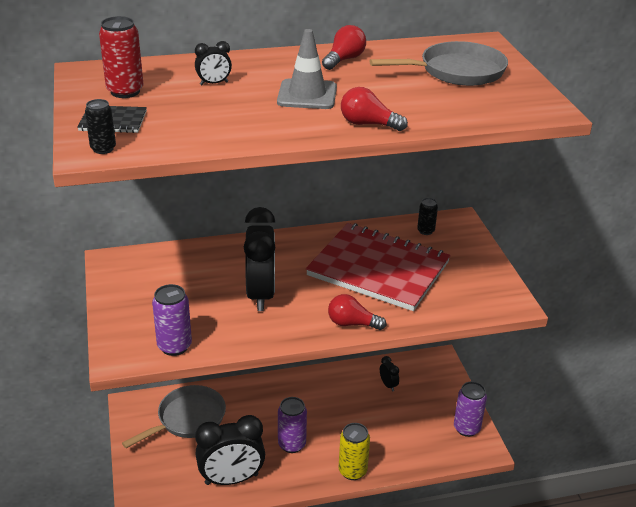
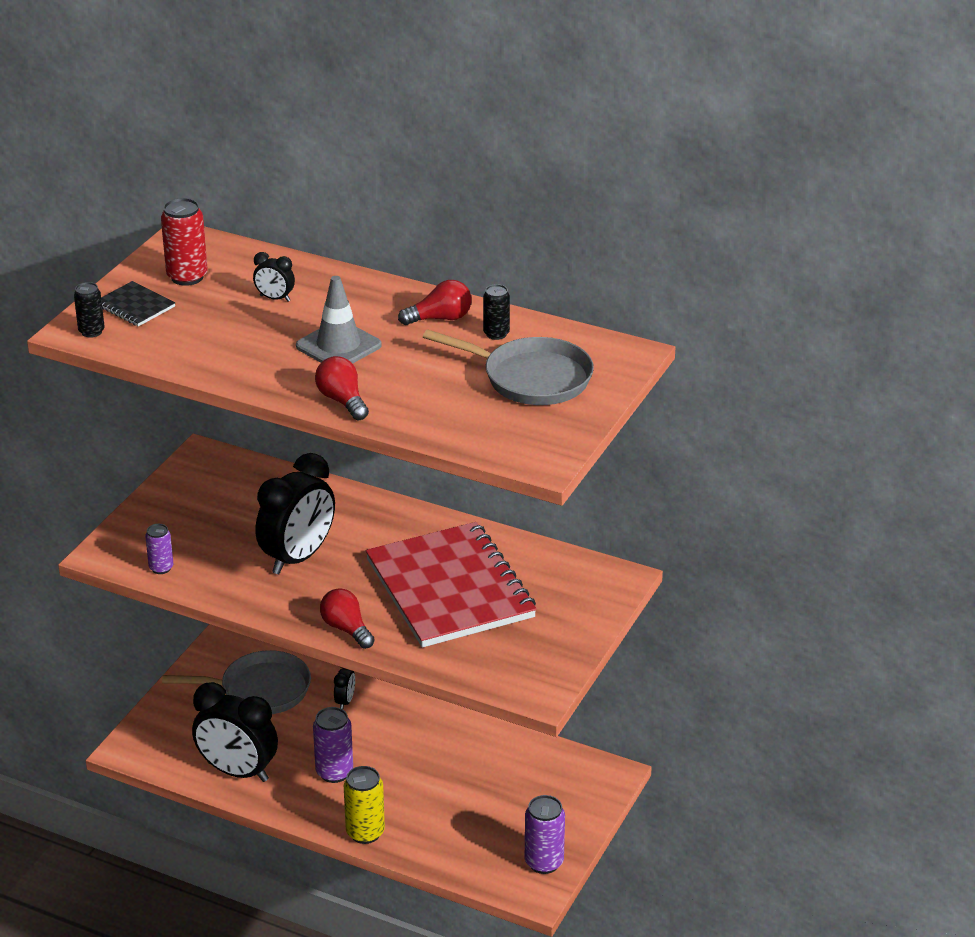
camera: 40 degrees right, 0 degrees up
(174, 346) = (161, 568): purple can -> purple can, size x0.62
(388, 385) = (513, 770): black clock -> black clock (345, 701)
(425, 231) = (562, 572): black can -> black can (496, 334)

